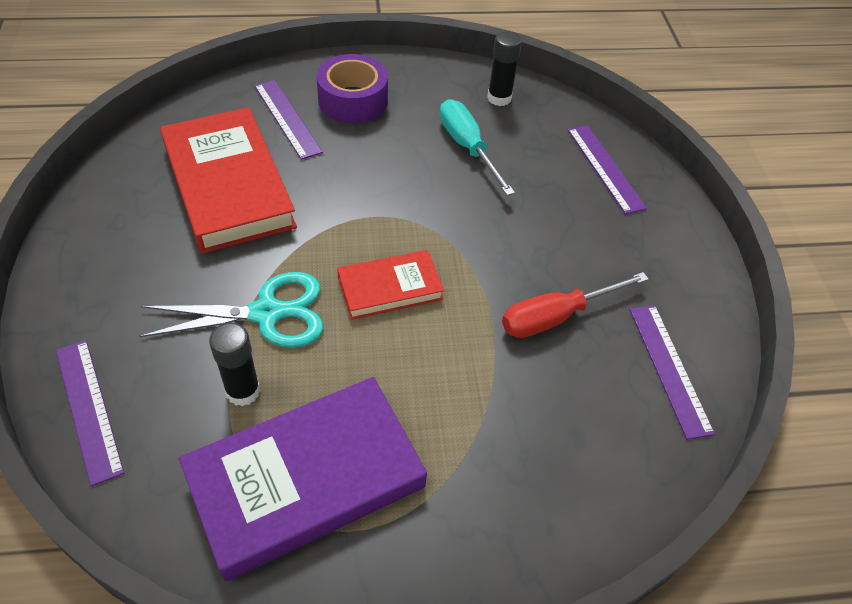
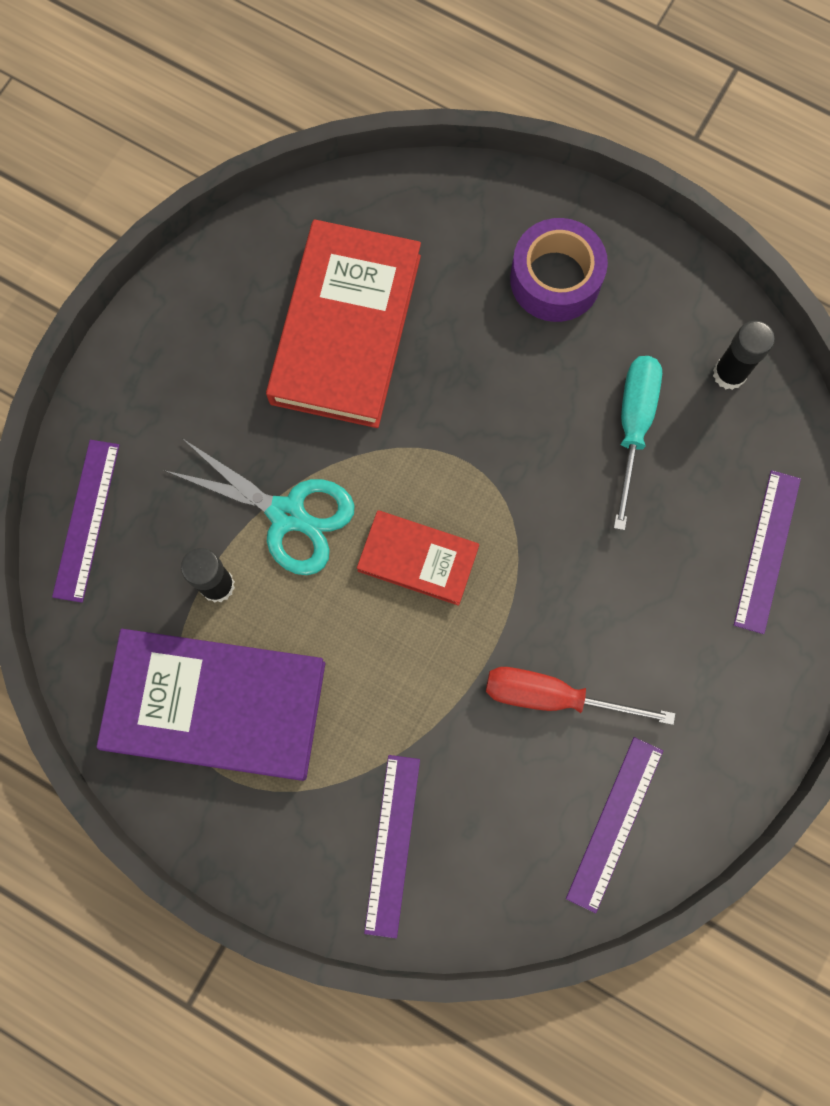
camera: 40 degrees right, 25 degrees up
(287, 118) = (464, 265): purple ruler -> purple ruler (392, 845)

